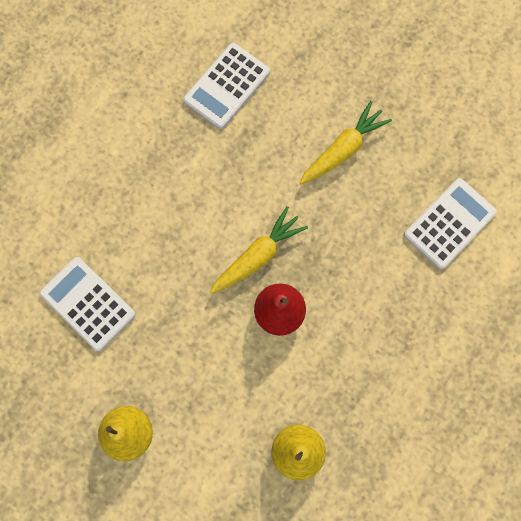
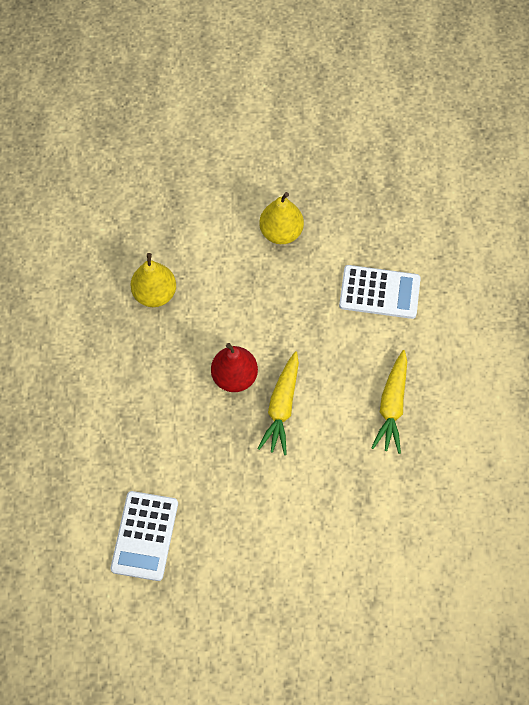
camera: 145 degrees right, 10 degrees down
(227, 86) = (413, 529): white calculator -> none
(343, 149) = (275, 541): yellow carrot -> yellow carrot (392, 406)

